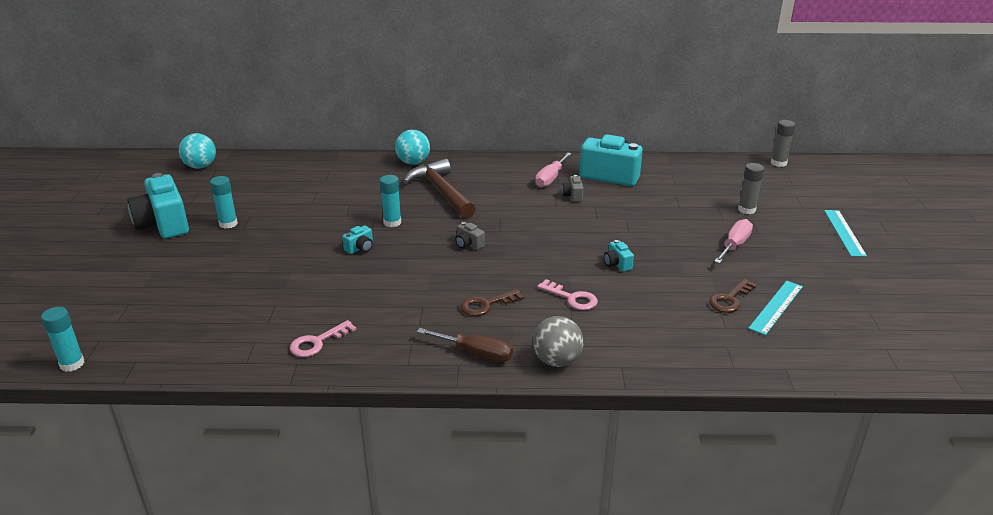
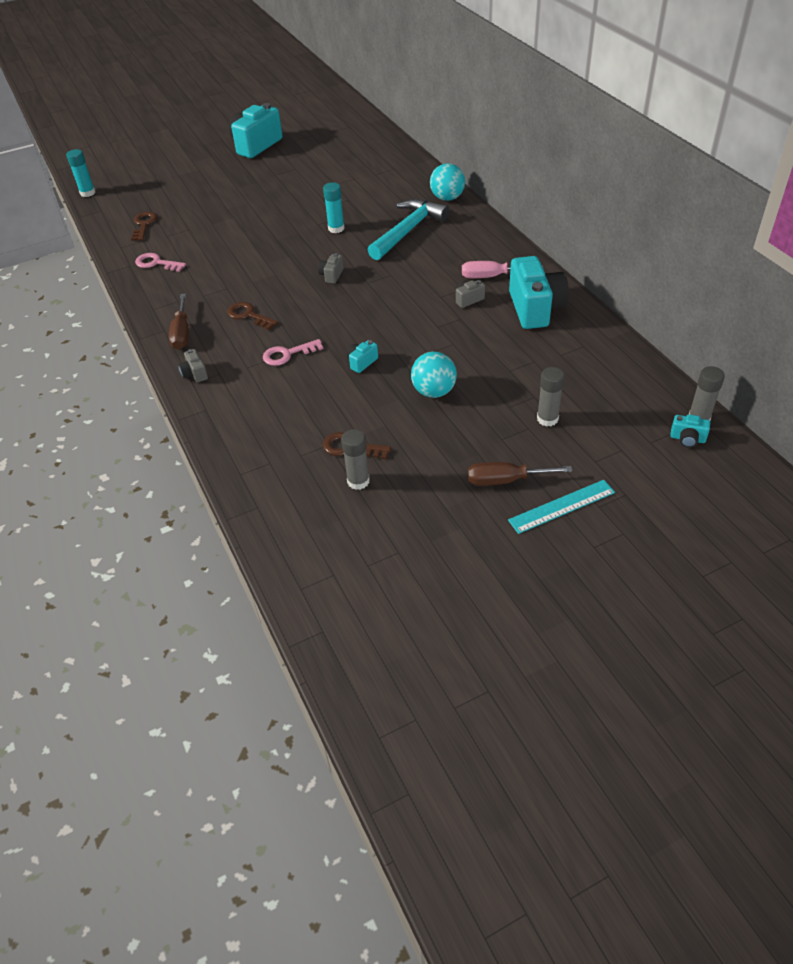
camera: 65 degrees right, 15 degrees up
(200, 166) = (347, 119): turquoise ball -> turquoise ball (434, 391)
(220, 334) = (144, 225): none -> brown key
(228, 224) = (276, 166): turquoise glue stick -> none
(360, 248) = (286, 230): turquoise camera -> turquoise camera (687, 439)
(441, 192) = (408, 231): brown hammer -> turquoise hammer
(557, 360) = (195, 374): grey ball -> grey camera
(572, 298) = (287, 354): pink key -> pink key turned 60 degrees clockwise
(734, 245) = (458, 427): pink screwdriver -> none
(776, 307) = (358, 481): turquoise ruler -> grey glue stick
(807, 245) = (505, 480): none -> brown screwdriver

